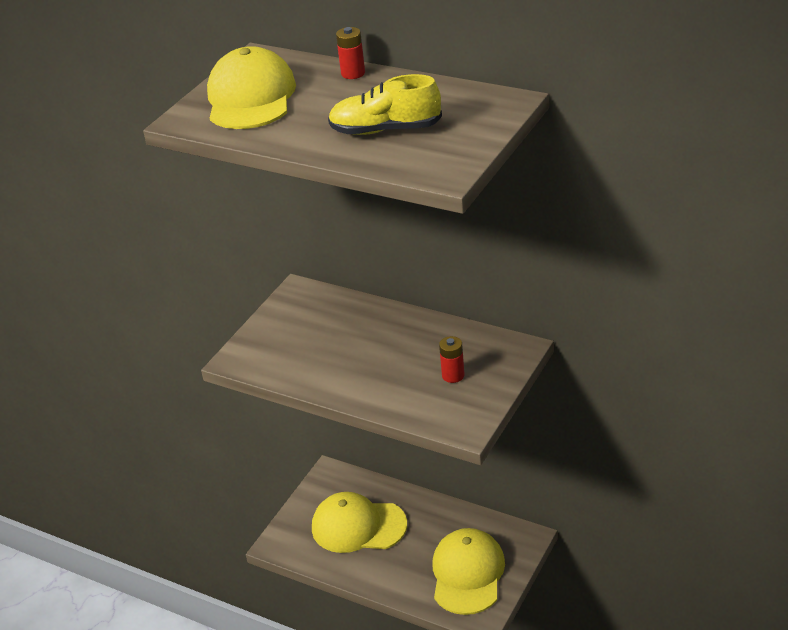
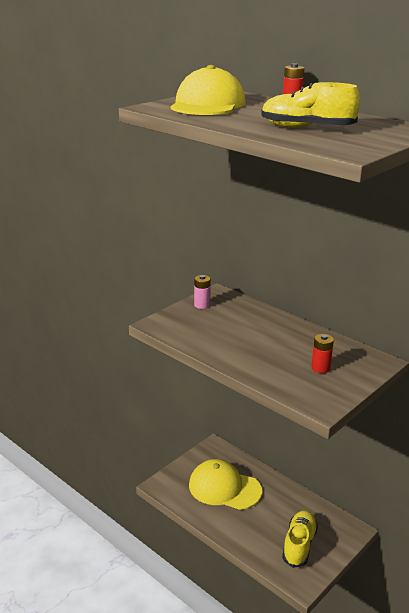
camera: 10 degrees right, 10 degrees down
(283, 315) = (202, 305): none -> pink battery
(467, 574) = (299, 545): yellow cap -> yellow shoe

